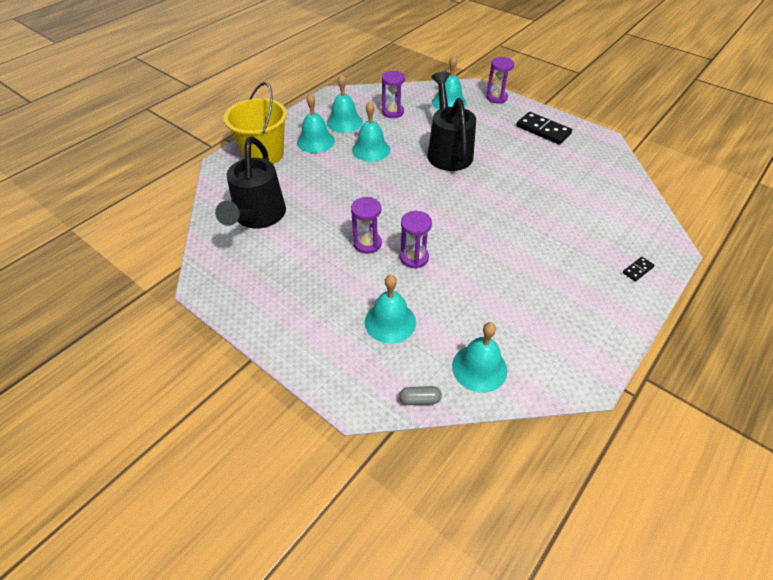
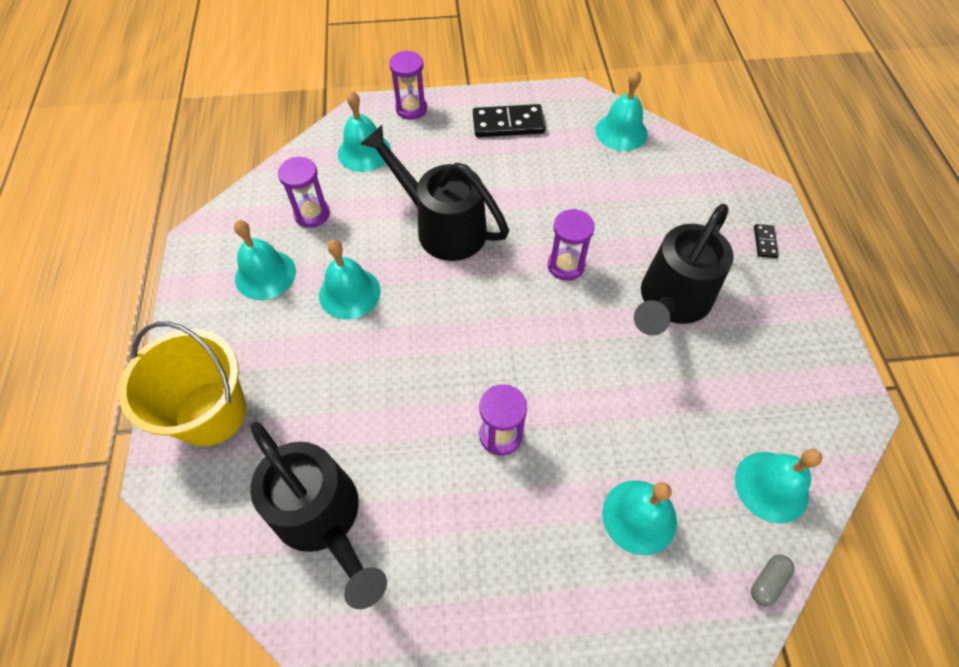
camera: 45 degrees left, 10 degrees up
(315, 141) = (261, 335): turquoise bell -> turquoise bell (621, 132)
(414, 258) = (569, 408): purple hourglass -> purple hourglass (566, 265)
(534, 255) = (671, 301): none -> black watering can

